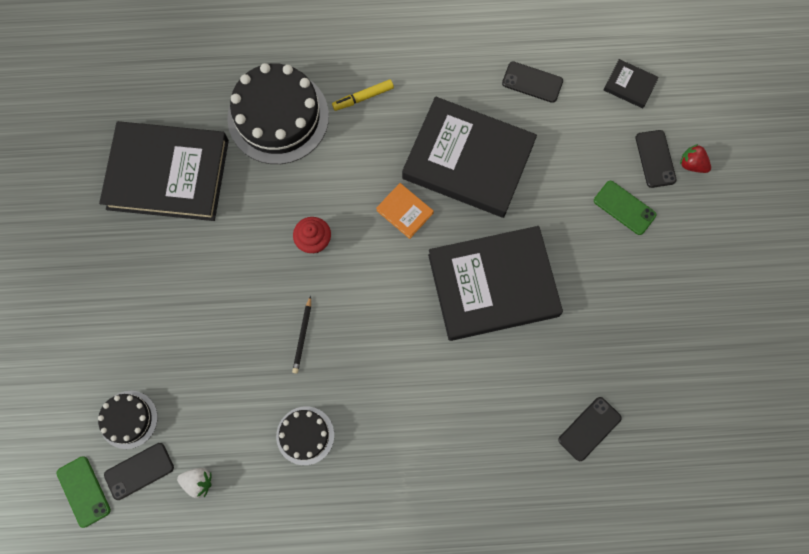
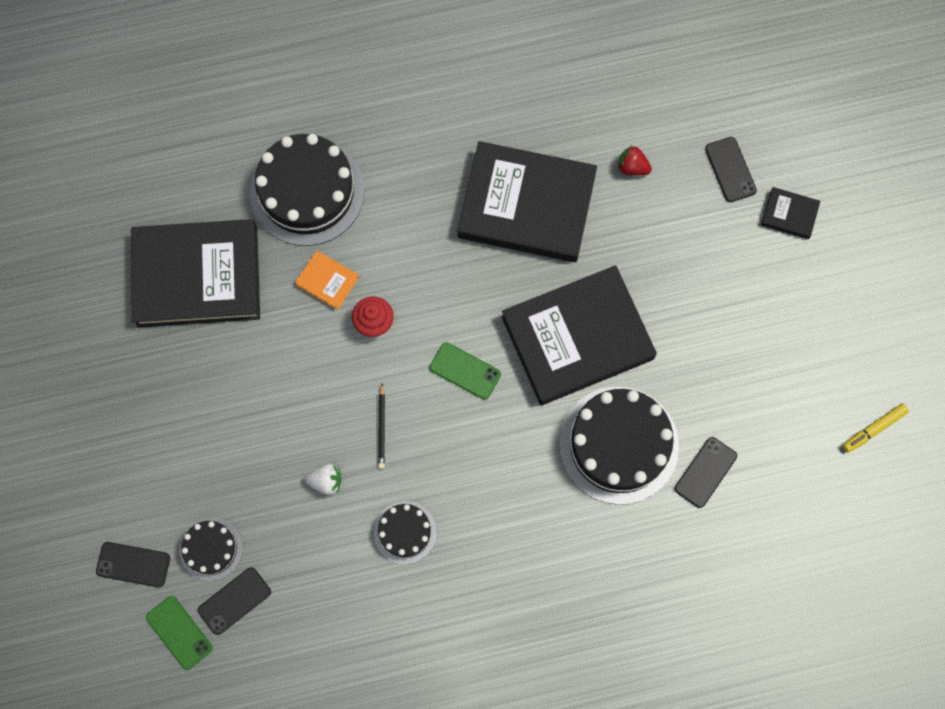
camera: 10 degrees left, 0 degrees up
(198, 482) = (300, 601): white strawberry -> white strawberry (326, 481)
(363, 97) = (397, 154): yellow marker -> yellow marker (873, 429)
(404, 212) = (467, 274): orange book -> orange book (327, 281)
(514, 389) = (619, 445): none -> black cake
(532, 82) = (582, 106): black phone -> black phone (133, 564)
(624, 208) = (705, 229): green phone -> green phone (465, 371)
(629, 85) = (689, 92): black book -> black book (789, 214)
(691, 164) = (770, 169): red strawberry -> red strawberry (632, 167)

